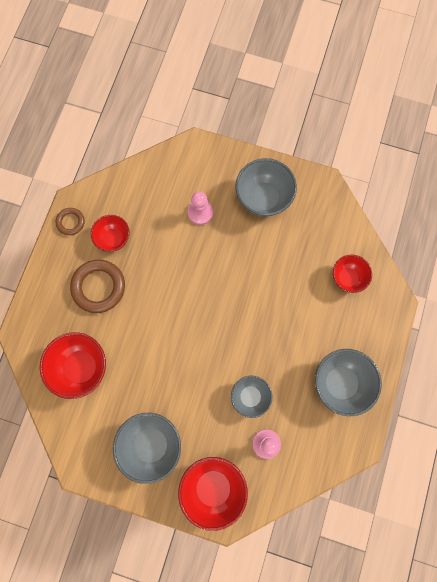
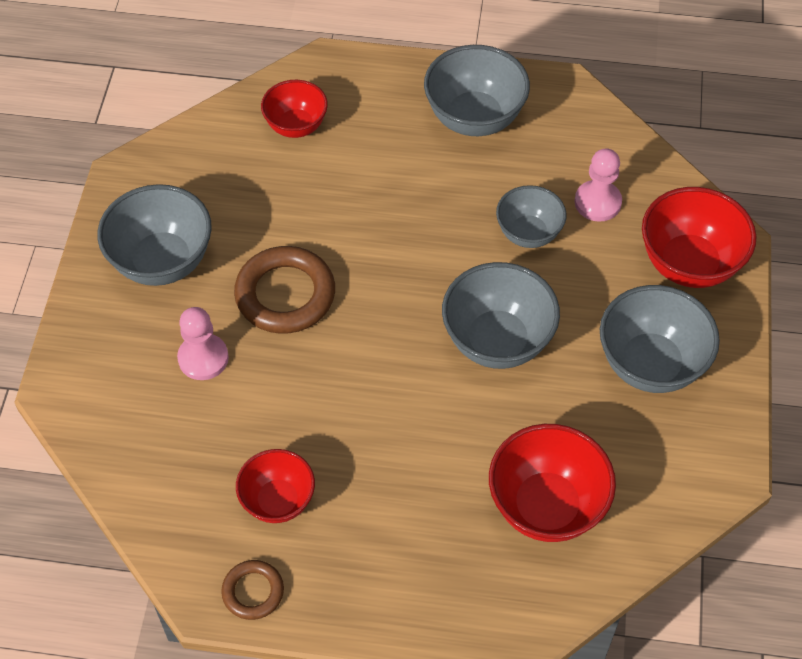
camera: 100 degrees left, 20 degrees down
(98, 287) = (383, 508): brown ring -> brown ring (285, 294)
(182, 363) = (497, 341): none -> grey bowl

